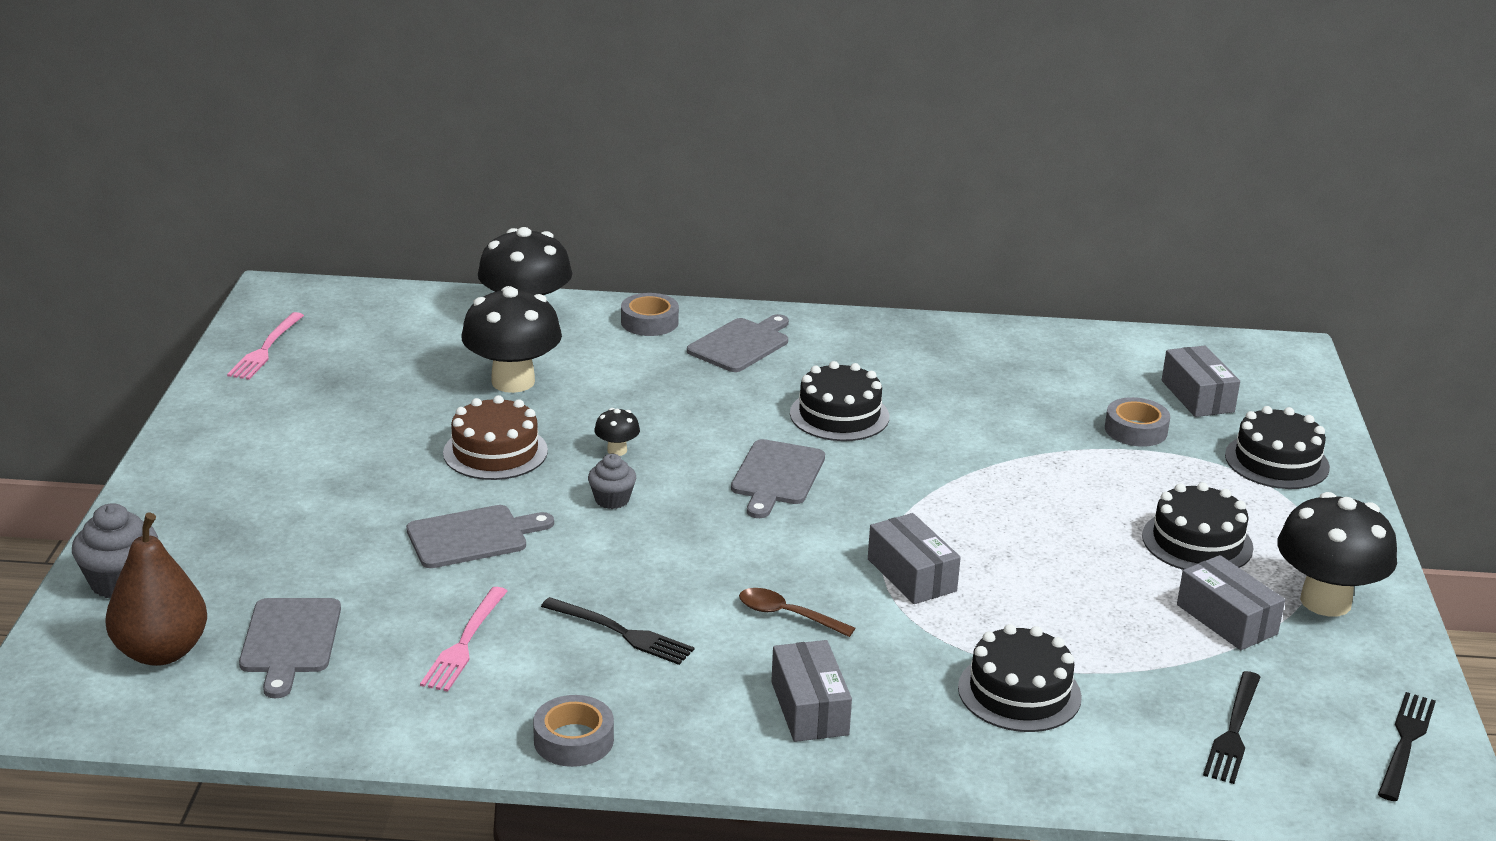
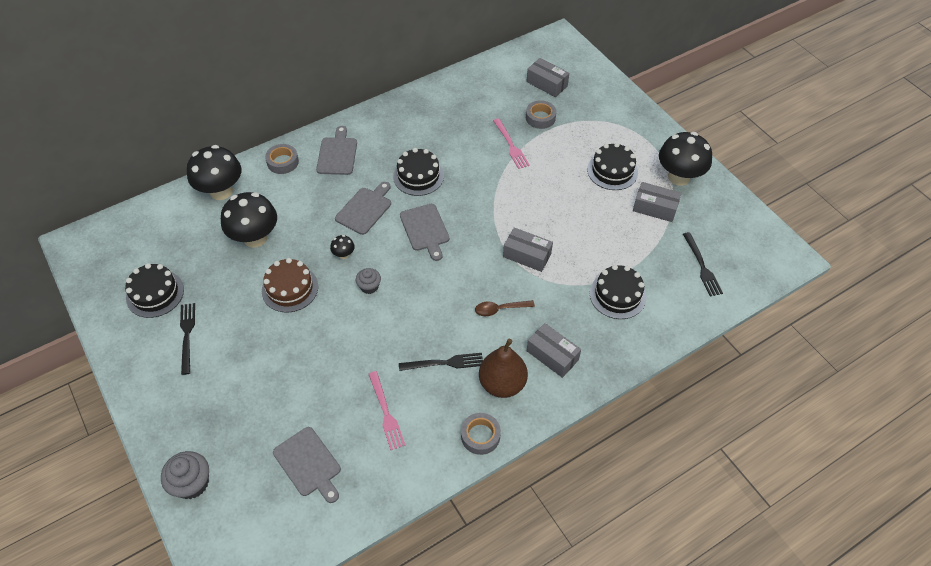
camera: 35 degrees left, 25 degrees up
(161, 652) = (256, 511): brown pear -> brown pear (502, 384)
(265, 349) = (108, 286): pink fork -> pink fork (511, 145)
(473, 537) = (330, 348): grey cutting board -> grey cutting board (365, 209)
(1276, 461) = (604, 107): black cake -> black cake (155, 293)
(1405, 742) = (757, 235): black fork -> black fork (187, 335)

